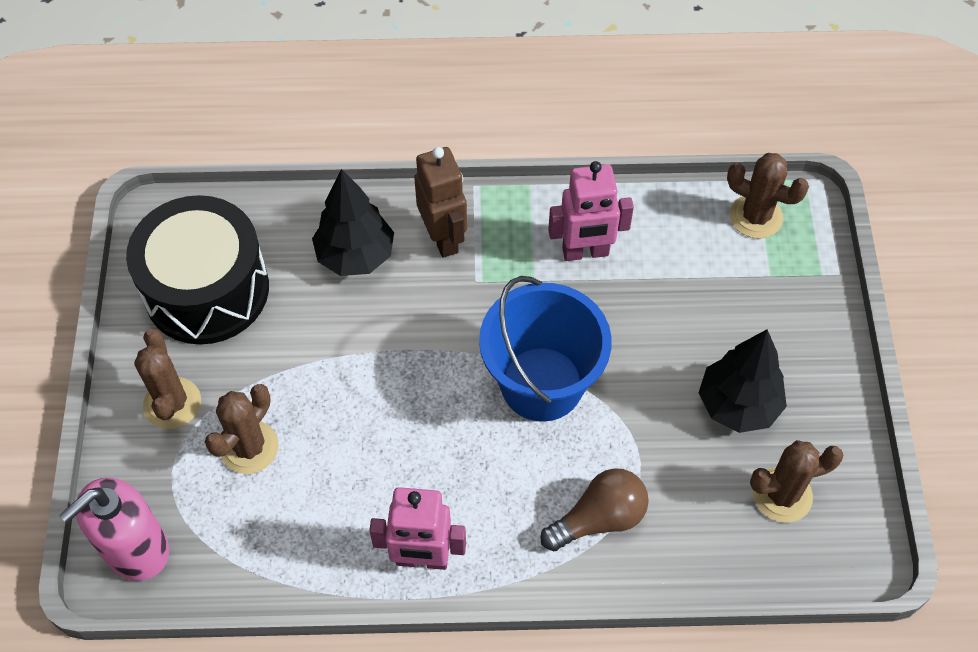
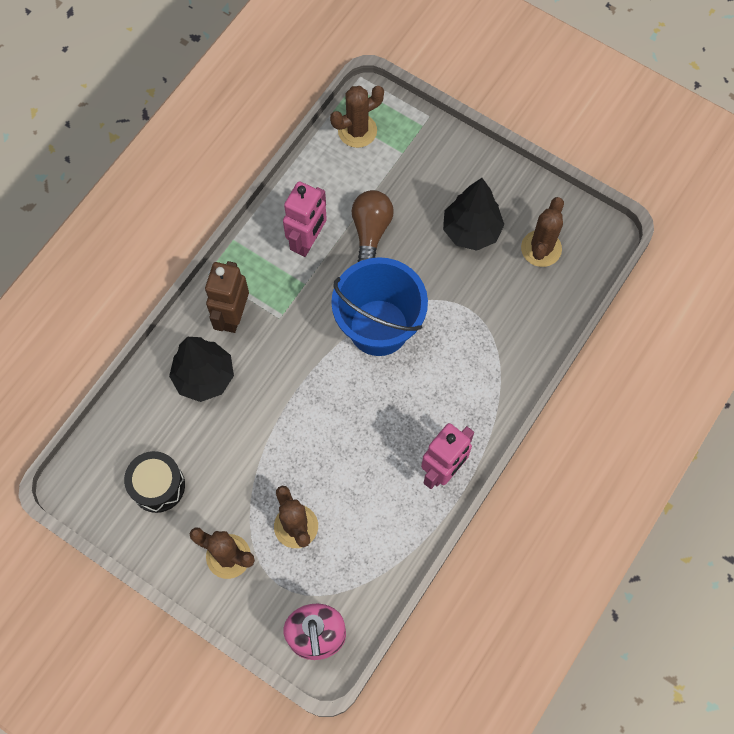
camera: 55 degrees left, 10 degrees up
(206, 289) = (158, 486): black drum -> black drum, size x0.55
(443, 238) = (232, 316): brown robot -> brown robot turned 90 degrees counterclockwise
(599, 518) = (487, 354): brown light bulb -> brown light bulb (371, 231)

